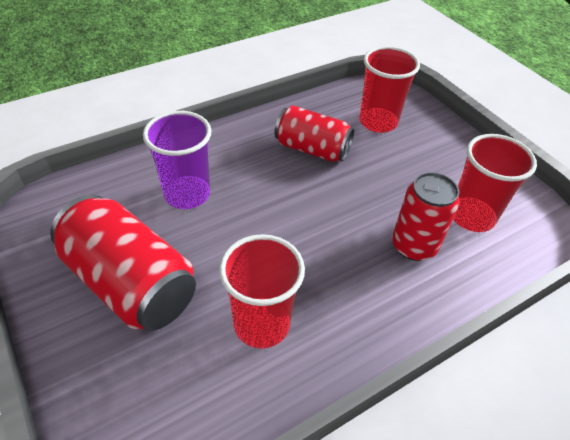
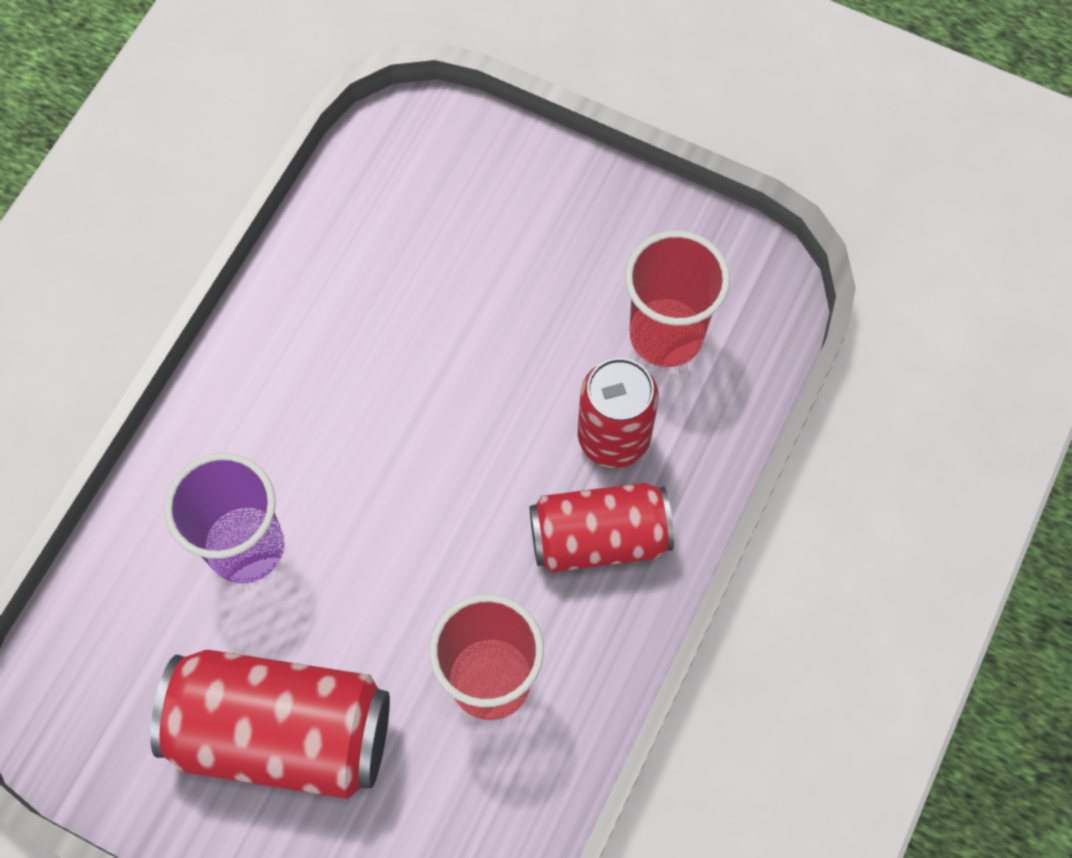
camera: 30 degrees left, 20 degrees up
(312, 149) = (371, 341): red can -> red can (599, 538)
(378, 122) = (439, 217): red cup -> none

